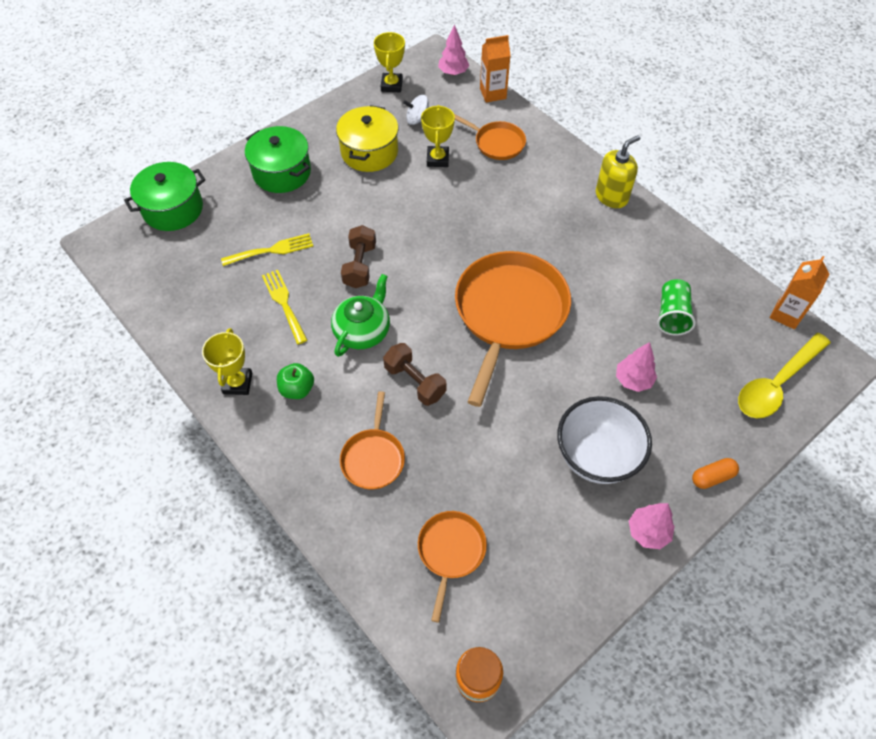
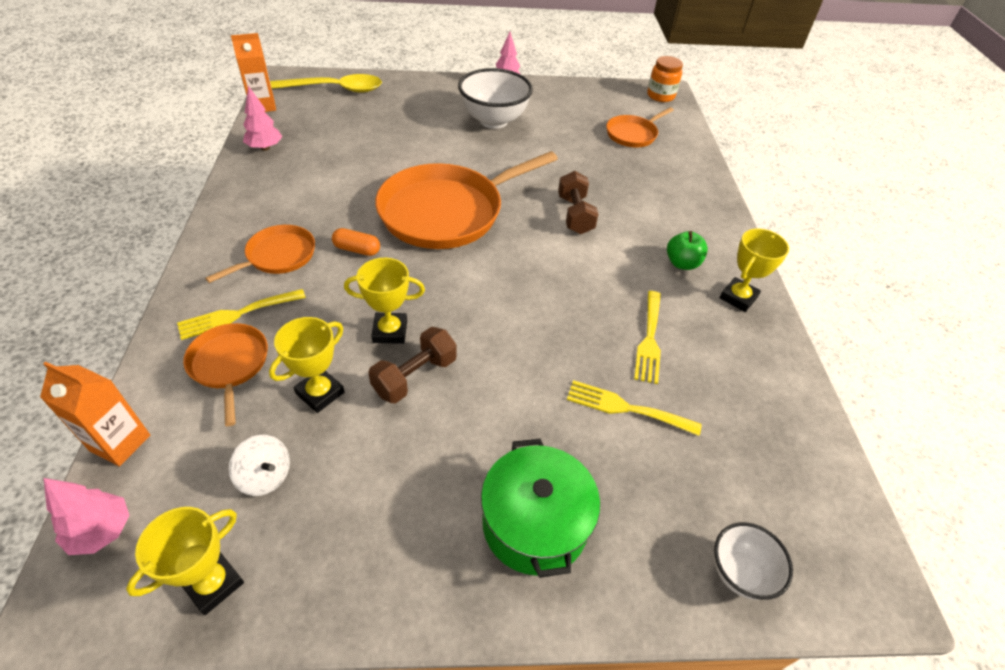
camera: 145 degrees left, 10 degrees down
(173, 209) = (739, 573): green pot -> white bowl
(360, 265) = (538, 328): brown dumbbell -> brown dumbbell (415, 376)
(363, 330) = (587, 271): green teapot -> none
(369, 152) = (386, 468): yellow pot -> none
(373, 458) = (648, 193): orange pan -> orange pan (278, 256)
(442, 207) = (390, 331): none -> yellow trophy
(531, 164) = (237, 314): none -> yellow fork
(611, 196) = (225, 236): yellow soap dispenser -> none
(633, 380) = (416, 134): pink tree -> pink tree (265, 148)
(672, 315) = (333, 145): green cup -> none
(712, 477) = (439, 84): orange capsule -> orange capsule (357, 249)

